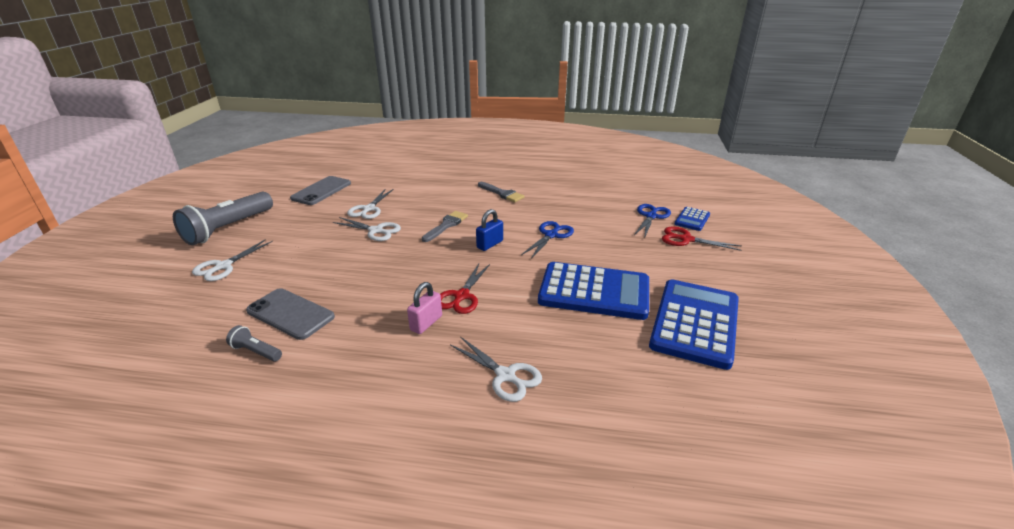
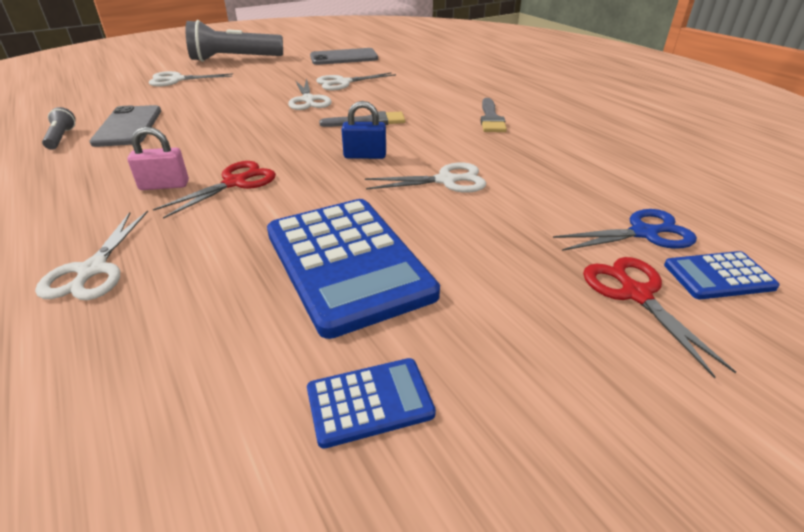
camera: 50 degrees right, 5 degrees up
(461, 296) = (235, 183): red scissors -> red scissors turned 150 degrees clockwise
(551, 235) = (446, 180): blue scissors -> white scissors
(695, 323) = (370, 402): blue calculator -> blue calculator, size x0.47

